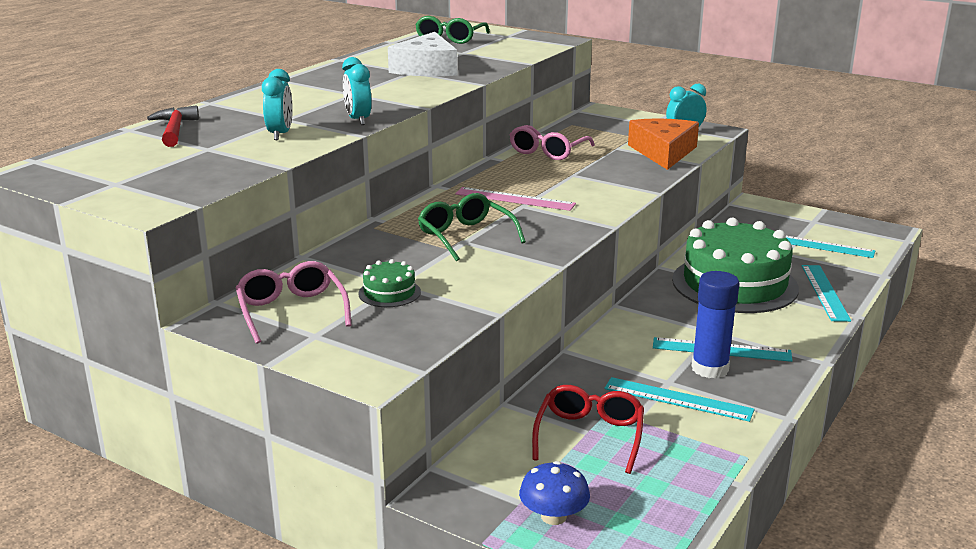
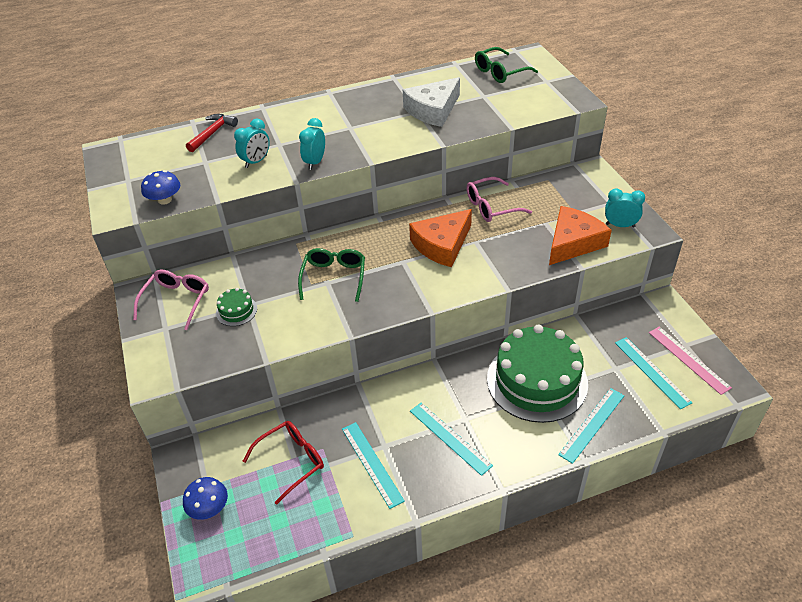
camera: 40 degrees right, 20 degrees up
(206, 183) = (165, 200): none -> blue mushroom
(514, 199) = (406, 252): pink ruler -> pink ruler (688, 359)
(543, 185) = (442, 245): none -> orange cheese
(710, 368) = (422, 450): blue glue stick -> none

